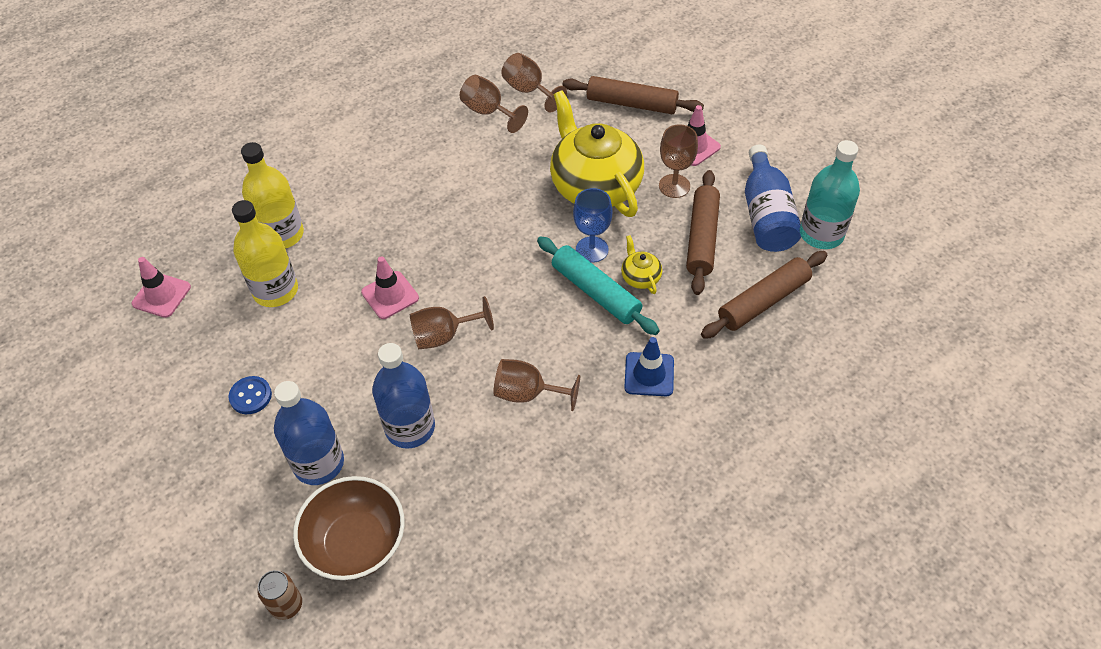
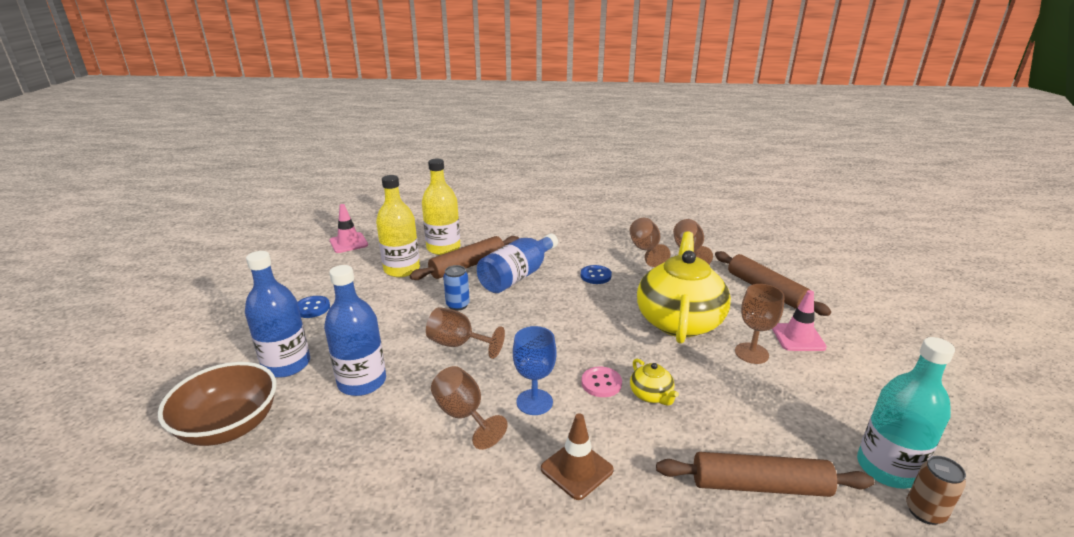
camera: 40 degrees right, 25 degrees down
(286, 605) = (141, 431): brown can -> brown can (925, 512)
(390, 295) = (458, 305): pink traffic cone -> blue can
(476, 176) = (595, 276): none -> blue button
(592, 249) = (631, 356): blue goblet -> blue goblet (534, 402)
(596, 292) = (601, 383): turquoise rolling pin -> pink button
(640, 277) = (651, 395): yellow teapot -> yellow teapot turned 135 degrees clockwise
(649, 374) = (577, 469): blue traffic cone -> brown traffic cone
(702, 238) = (741, 400): brown rolling pin -> brown rolling pin (467, 265)
(766, 215) = (831, 419): blue bottle -> blue bottle (517, 276)

